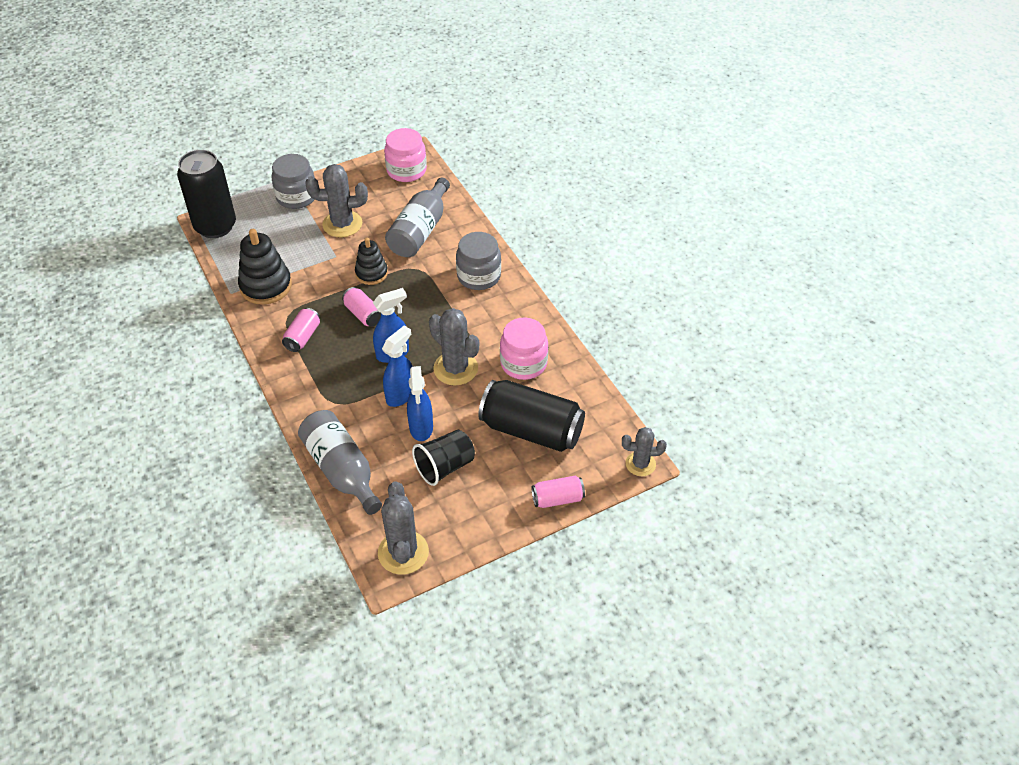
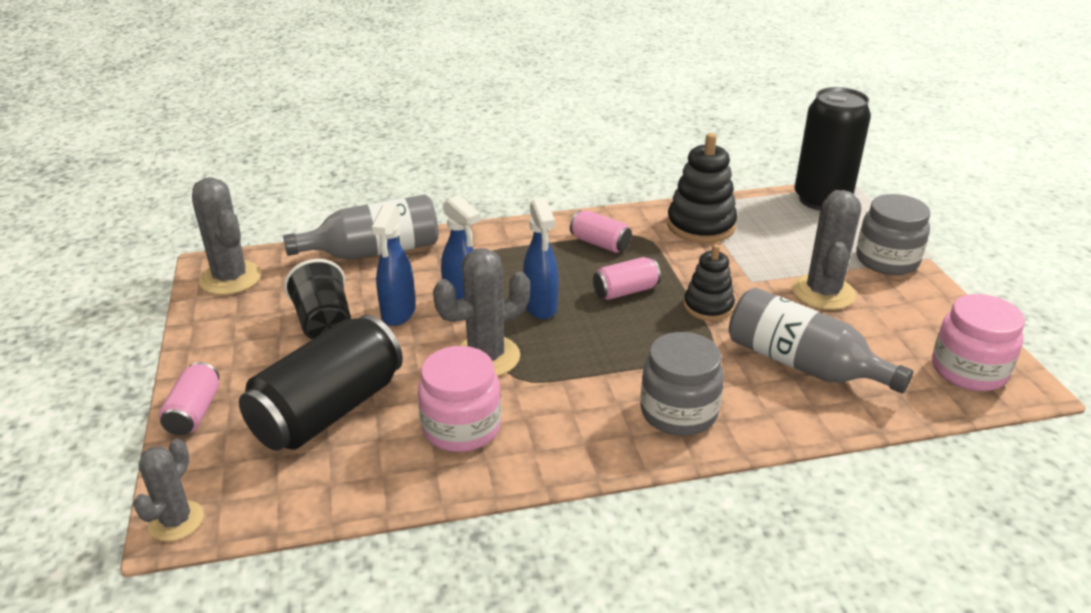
camera: 105 degrees right, 15 degrees down
(403, 552) = (230, 278): grey cactus -> grey cactus turned 45 degrees clockwise
(421, 428) = (398, 313): blue spray bottle -> blue spray bottle turned 90 degrees counterclockwise

